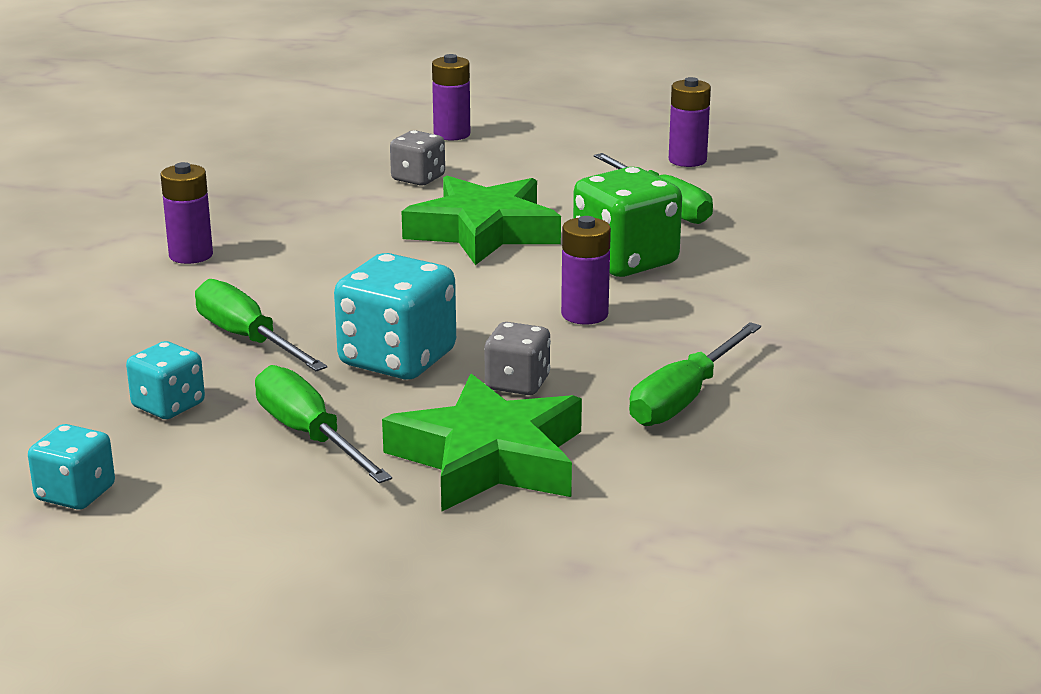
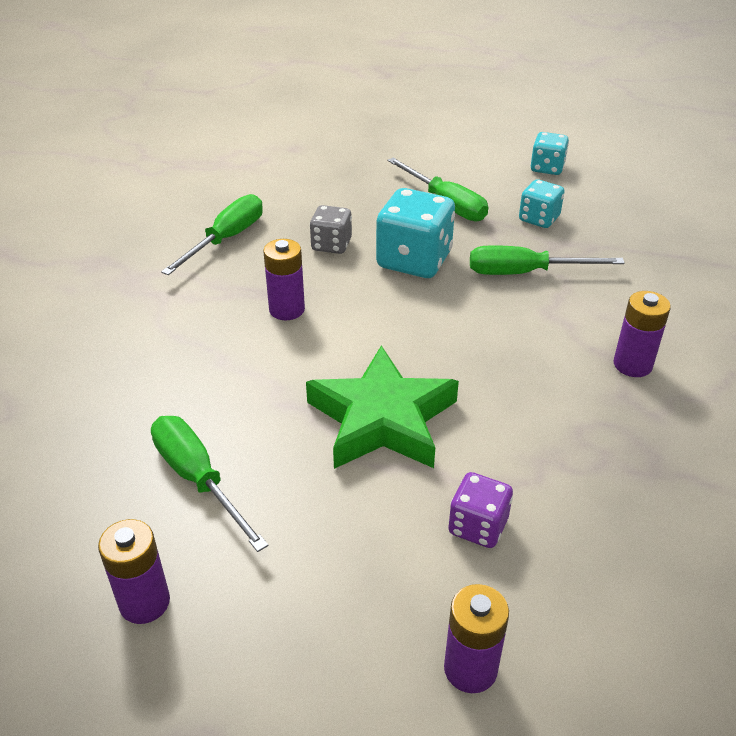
camera: 175 degrees right, 15 degrees up
(247, 339) = (524, 273): green screwdriver -> green screwdriver turned 135 degrees clockwise
(418, 178) = (478, 526): grey dice -> purple dice
(489, 458) = (341, 195): green star -> none
(625, 261) = (248, 379): green dice -> none

